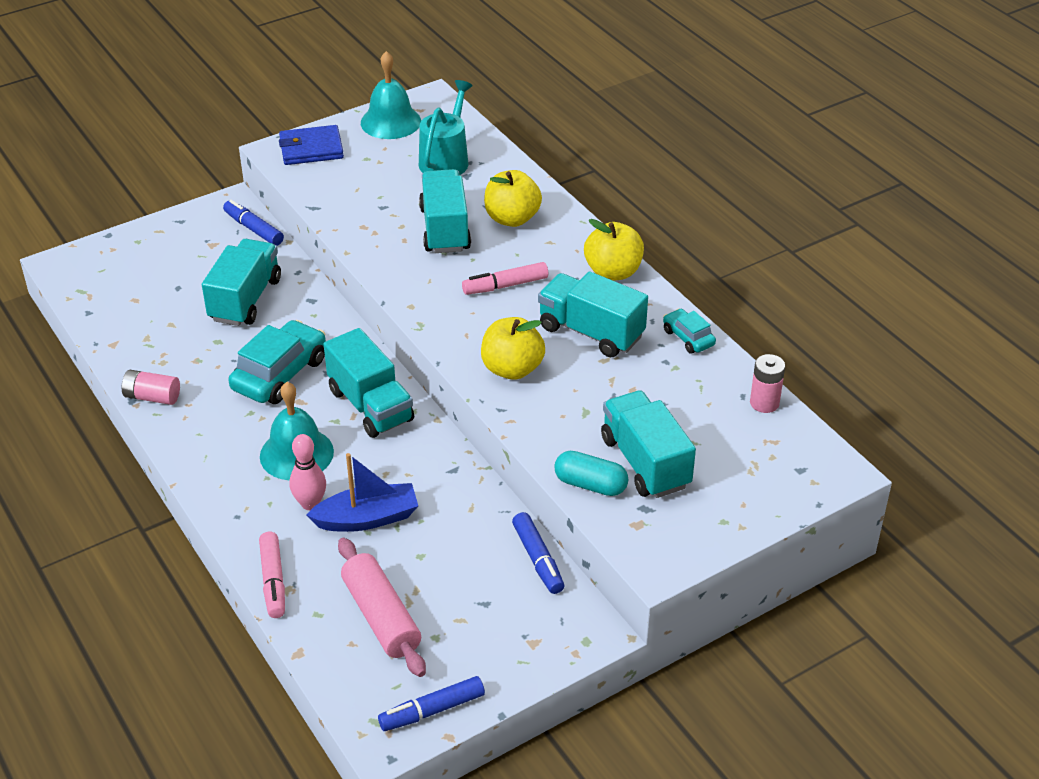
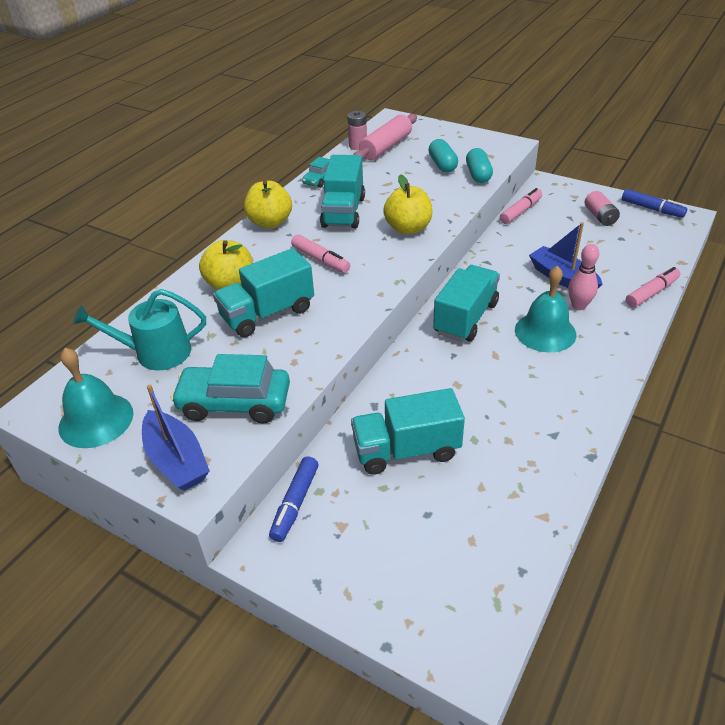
camera: 115 degrees left, 0 degrees up
(152, 397) = (575, 444): pink battery -> pink battery (600, 217)
(279, 374) = (477, 380): turquoise car -> turquoise car (234, 403)
(311, 149) = (176, 460): blue wallet -> blue boat
(381, 617) = (622, 245): pink rolling pin -> pink rolling pin (386, 147)
(538, 559) = (520, 211): blue marker -> pink marker
(645, 462) = (442, 165): turquoise truck -> turquoise capsule

